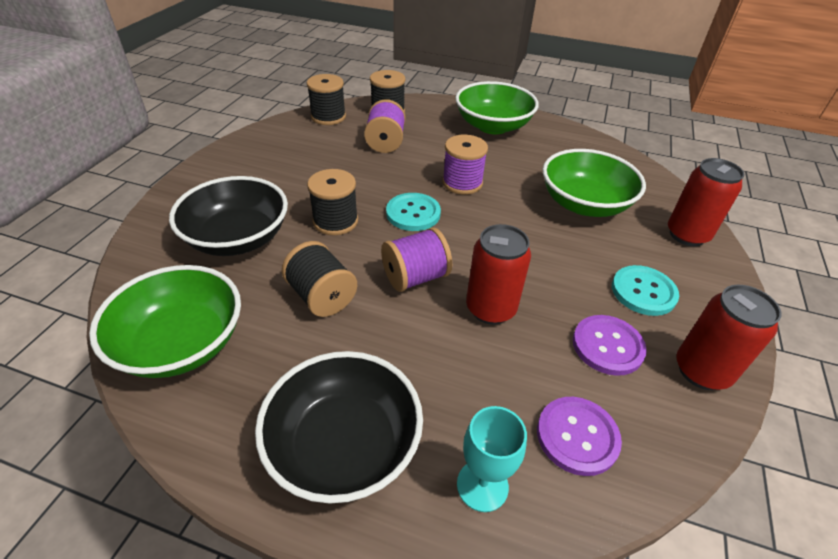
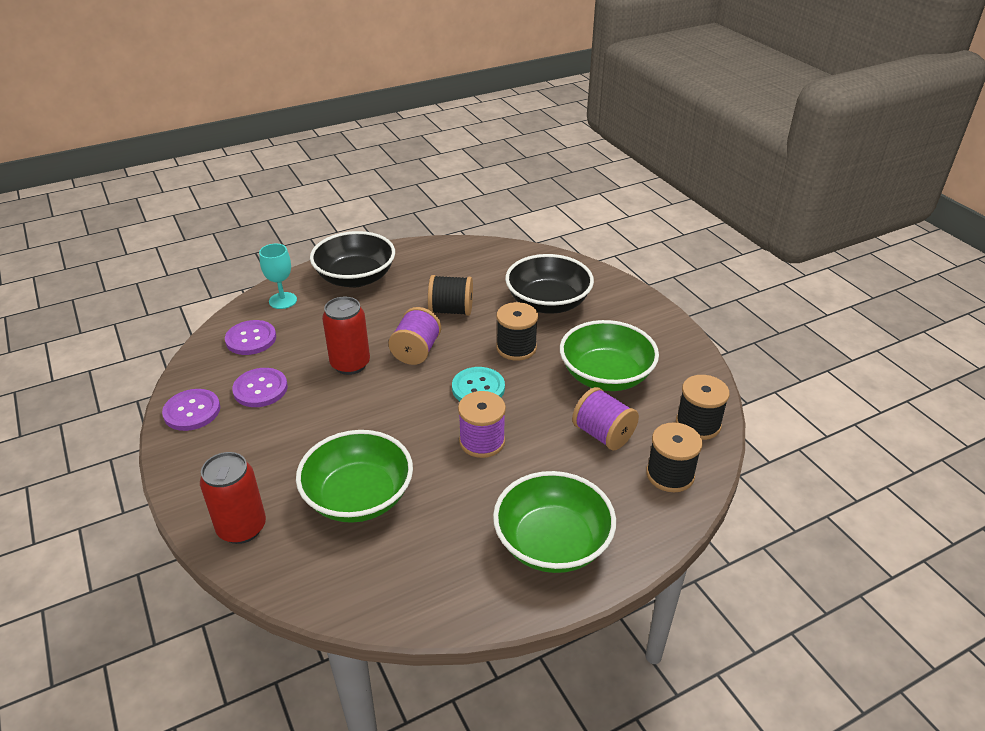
camera: 135 degrees right, 5 degrees down
(182, 343) = (478, 259): green bowl -> green bowl (606, 376)
(643, 292) = (255, 442): turquoise button -> none
(701, 371) = (192, 411): red can -> purple button

